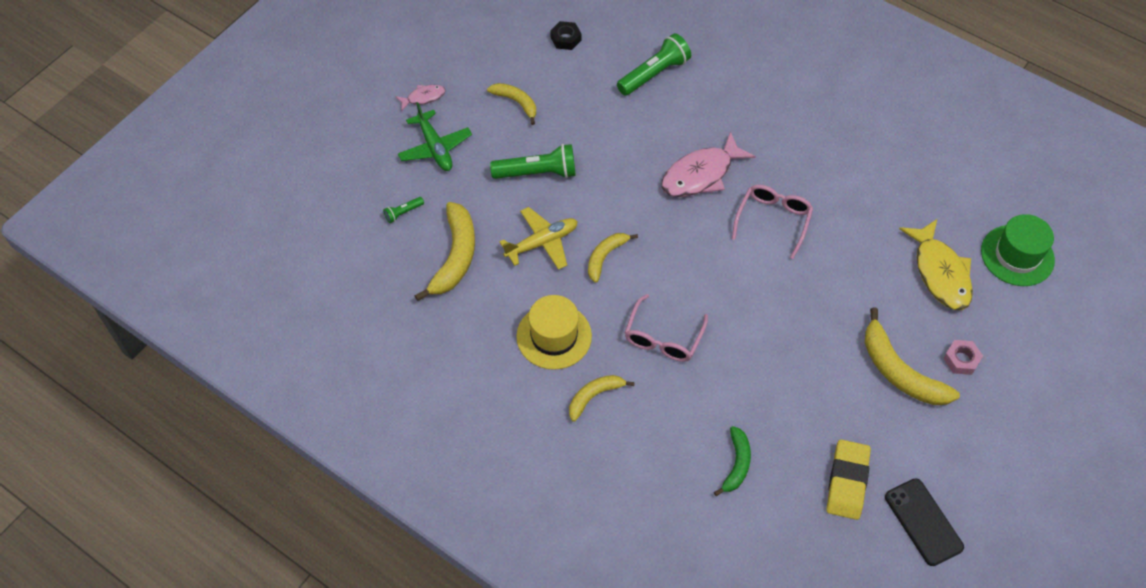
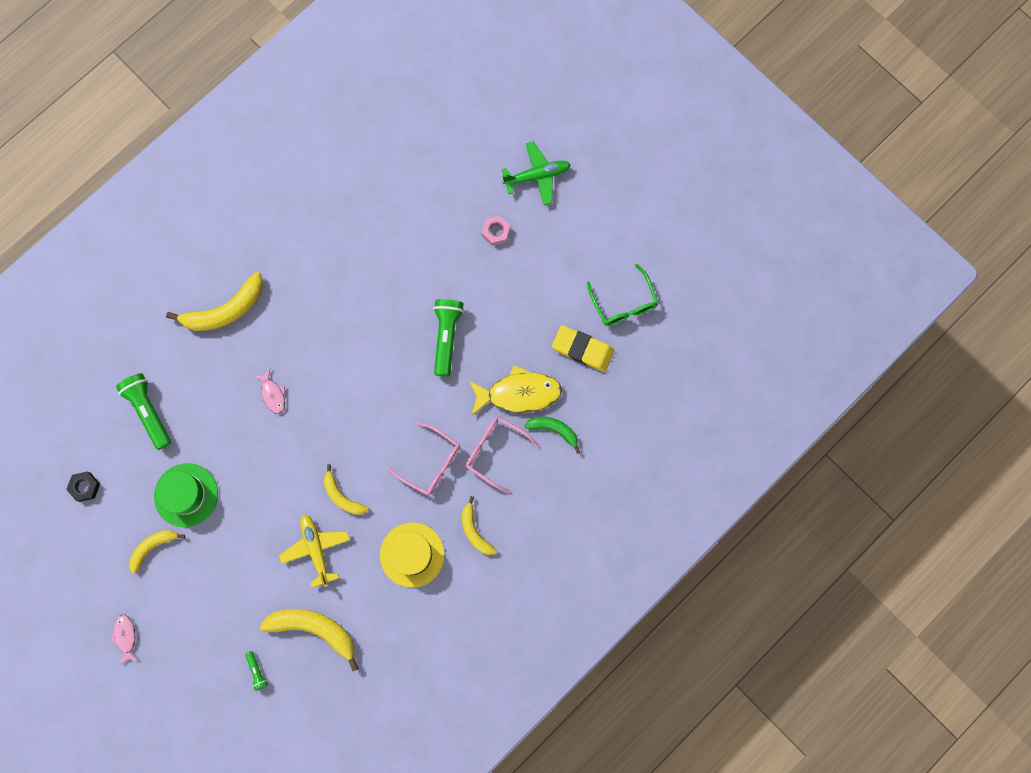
camera: 80 degrees left, 20 degrees up
(435, 148) = (189, 632): green plane -> green plane (537, 176)
(537, 173) = (239, 541): green flashlight -> green flashlight (446, 337)
(701, 174) = (273, 394): pink fish -> pink fish, size x0.51
(773, 220) = (334, 344): pink glasses -> pink glasses (495, 452)
(899, 371) = (497, 282): yellow banana -> yellow banana (225, 310)
(923, 522) = (624, 303): black phone -> green glasses
(940, 273) = (414, 223): yellow fish -> yellow fish (519, 393)
(1017, 255) = (410, 157): green hat -> green hat (186, 495)

